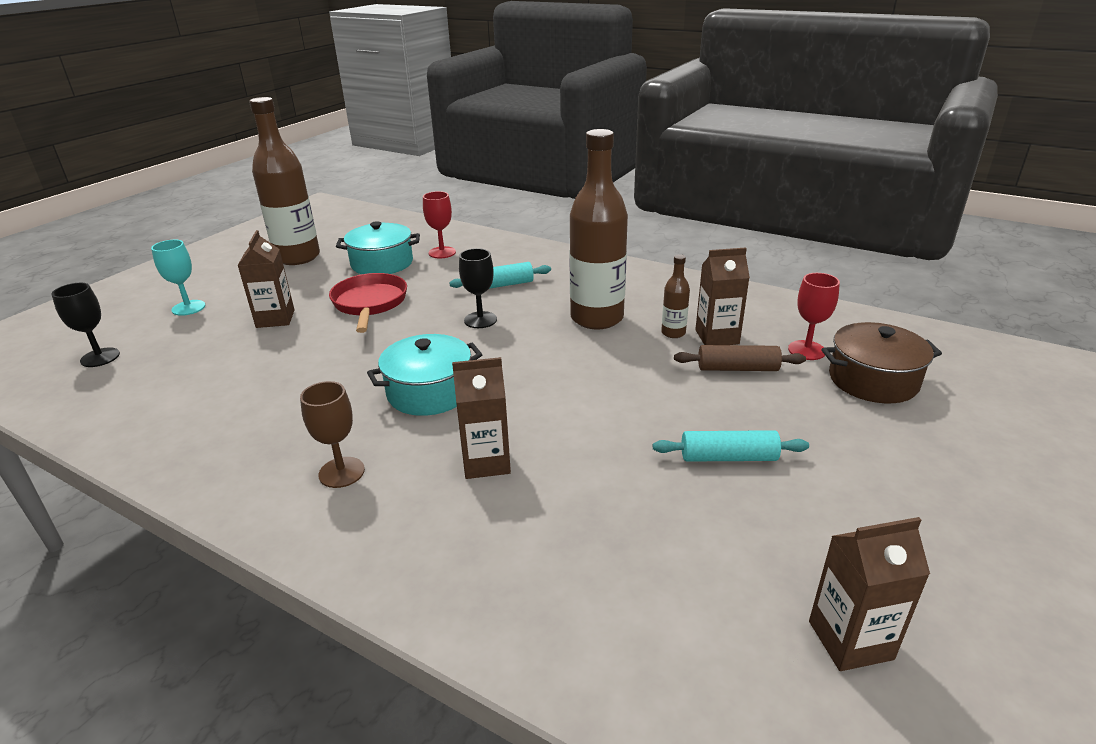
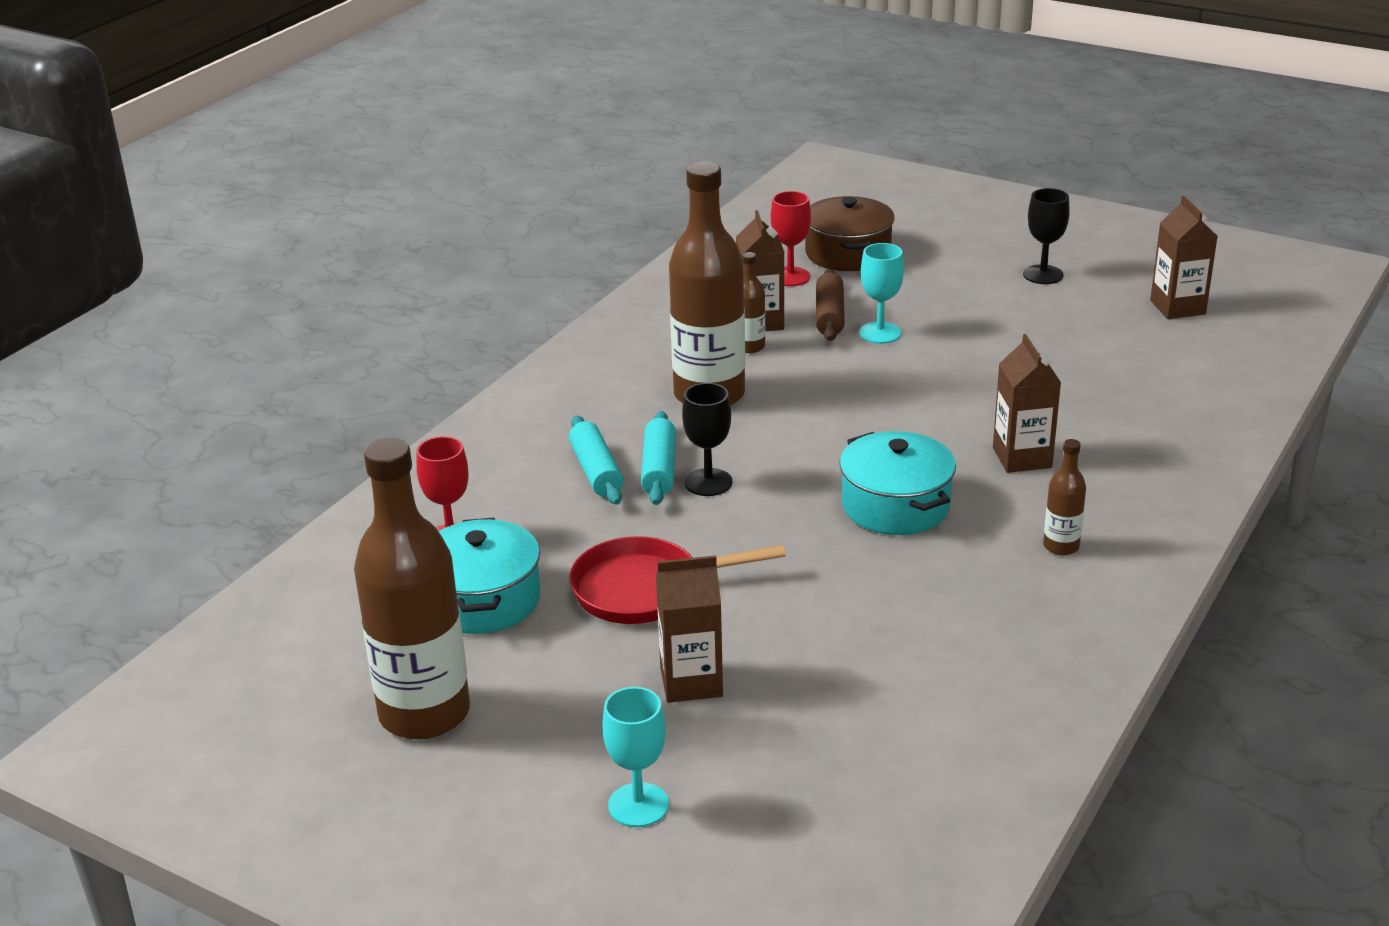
camera: 90 degrees left, 0 degrees up
(100, 357) = (824, 858): black goblet -> black goblet (1043, 275)
(341, 472) = (1061, 546): brown goblet -> brown bottle
(711, 393) = (880, 333): none -> turquoise goblet
(728, 457) = (986, 333): turquoise rolling pin -> turquoise rolling pin (659, 469)

